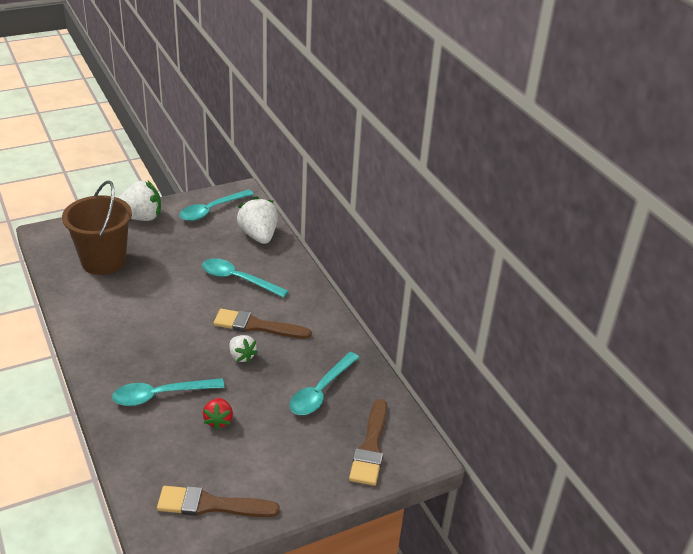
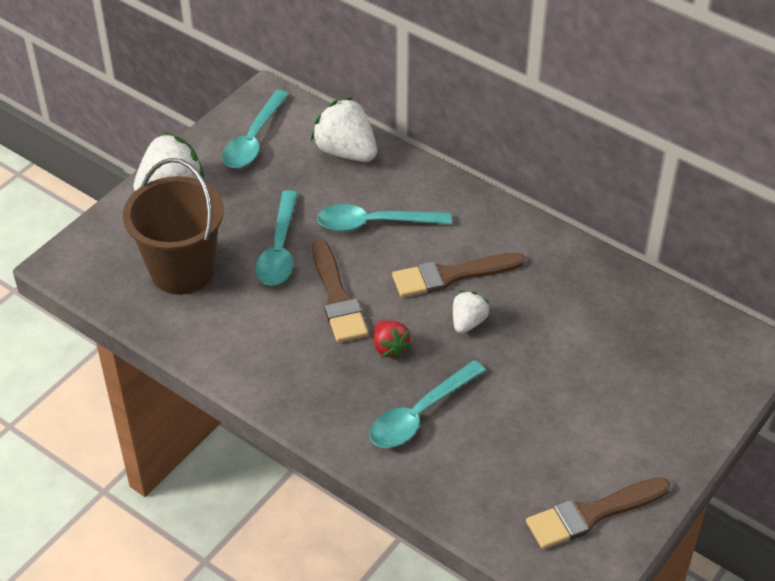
camera: 25 degrees left, 10 degrees up
(218, 420) = (512, 413): red strawberry -> red strawberry (389, 348)
(241, 356) = (468, 322): white strawberry -> white strawberry turned 90 degrees counterclockwise
(320, 392) = (593, 326): turquoise spoon -> turquoise spoon (279, 250)
(370, 447) = (699, 366): brown brush -> brown brush (337, 297)

